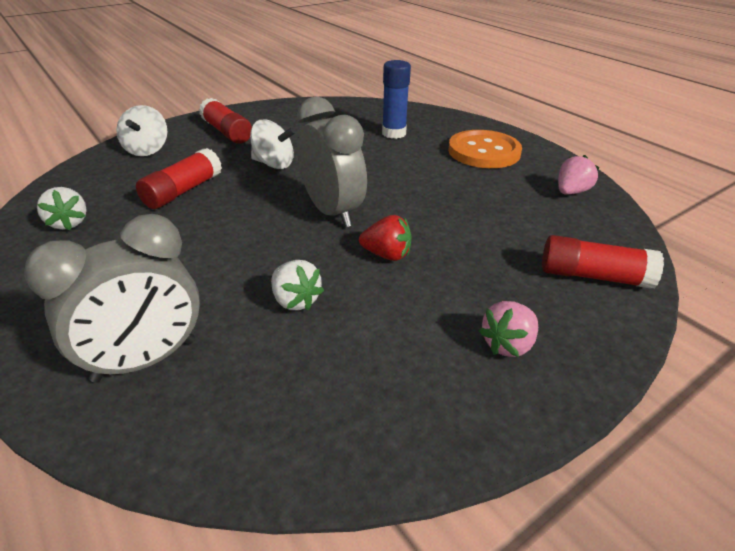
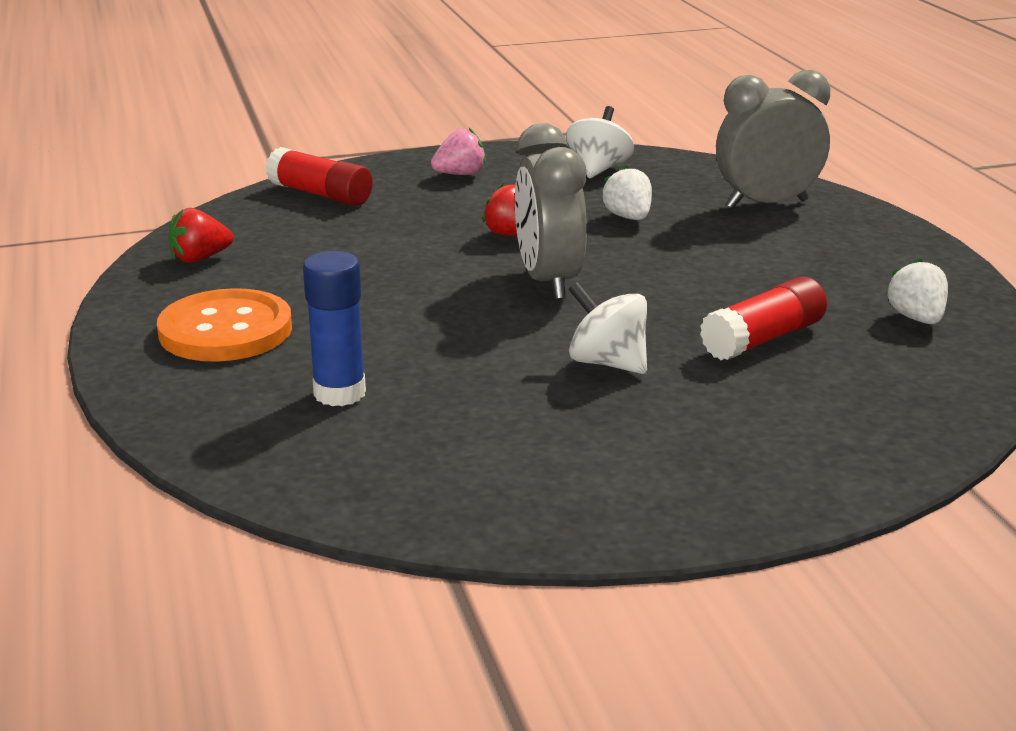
camera: 160 degrees left, 10 degrees down
(147, 150) = (854, 431): white spinning top -> white spinning top (598, 169)
(227, 132) = (690, 454): red glue stick -> none
(571, 192) = (200, 258): pink strawberry -> red strawberry

